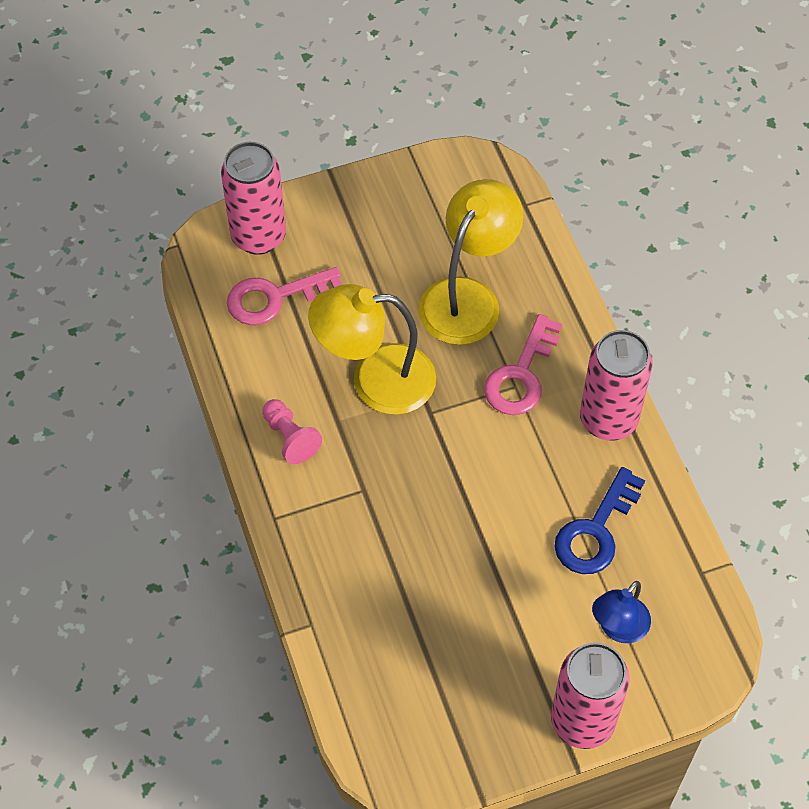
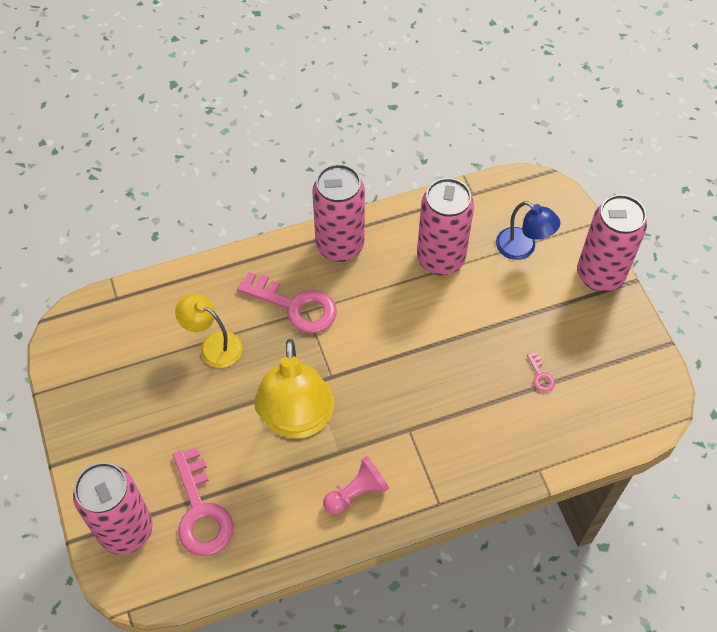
camera: 90 degrees left, 0 degrees up
(432, 635) = (540, 376): none -> pink key
(467, 297) = (213, 345): yellow lamp -> yellow lamp, size x0.58
(596, 530) = (440, 259): blue key -> pink can

